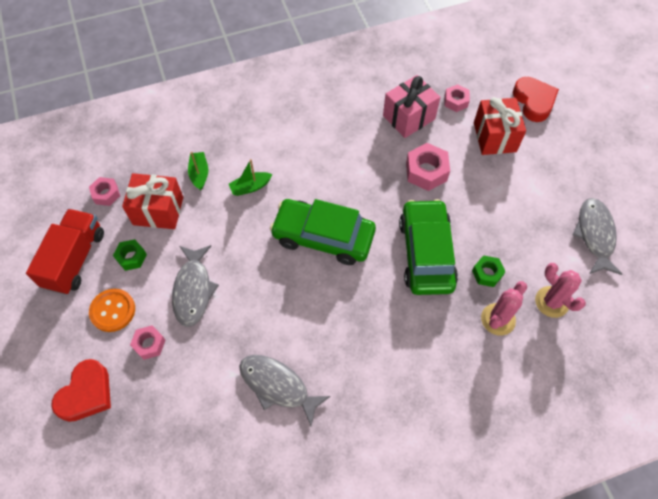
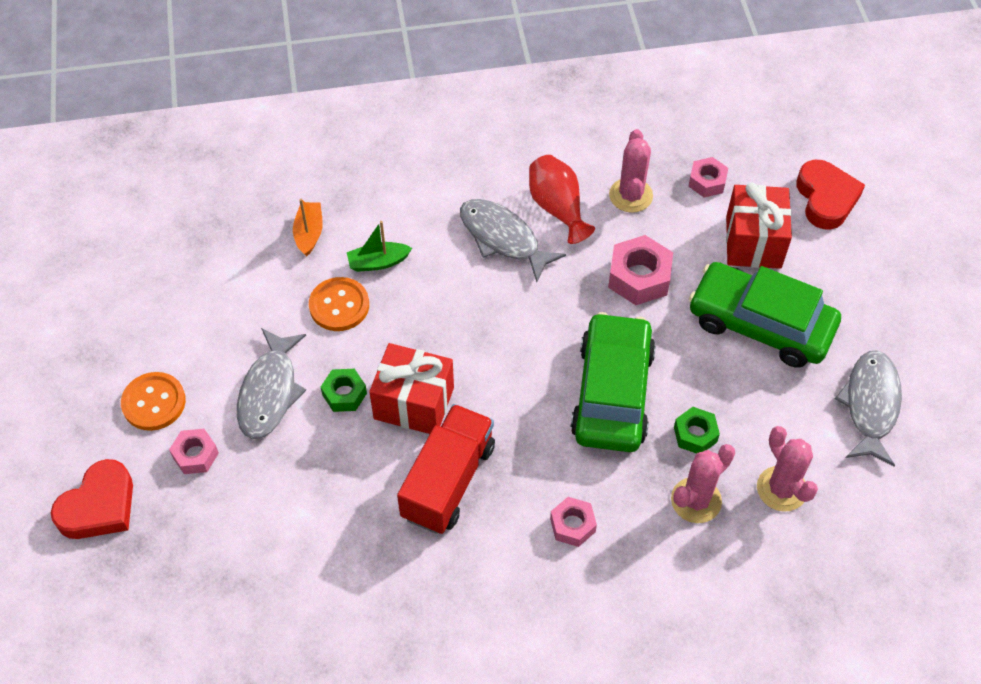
camera: 10 degrees right, 5 degrees down
(75, 259) = (114, 325): red truck -> red truck (448, 481)
(106, 194) = (173, 242): pink nut -> pink nut (572, 525)
(131, 257) = (192, 334): green nut -> green nut (344, 394)
(158, 211) = (241, 276): red gift -> red gift (414, 403)
(199, 174) = (309, 233): green boat -> orange boat
(230, 221) = (339, 305): none -> orange button
(277, 386) = (361, 539): grey fish -> grey fish (503, 238)
(323, 237) = (468, 347): green car -> green car (760, 324)
(363, 132) = (557, 208): none -> red vase
(408, 117) = (630, 195): pink gift -> pink cactus

